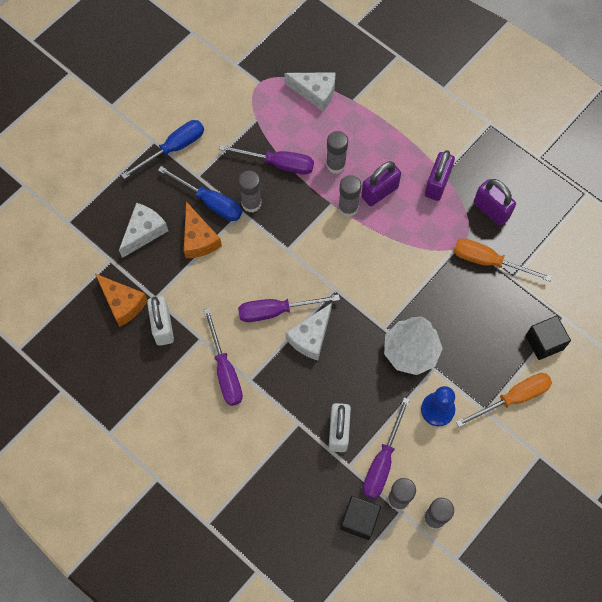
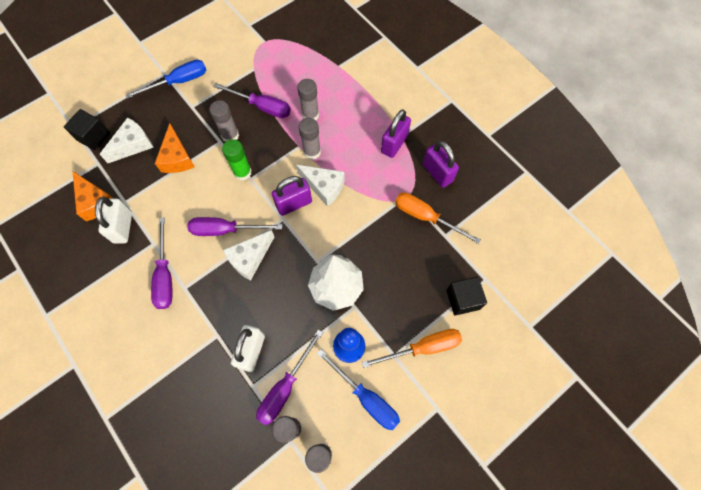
camera: 10 degrees right, 0 degrees up
(210, 202) = (196, 129): blue screwdriver -> blue screwdriver (366, 398)
(277, 244) = (242, 172): none -> green glue stick
(315, 93) = (308, 55): white cheese -> white cheese (324, 187)
(359, 520) = (248, 442): black cube -> black cube (93, 136)
(379, 192) = (342, 143): purple padlock -> purple padlock (294, 204)

